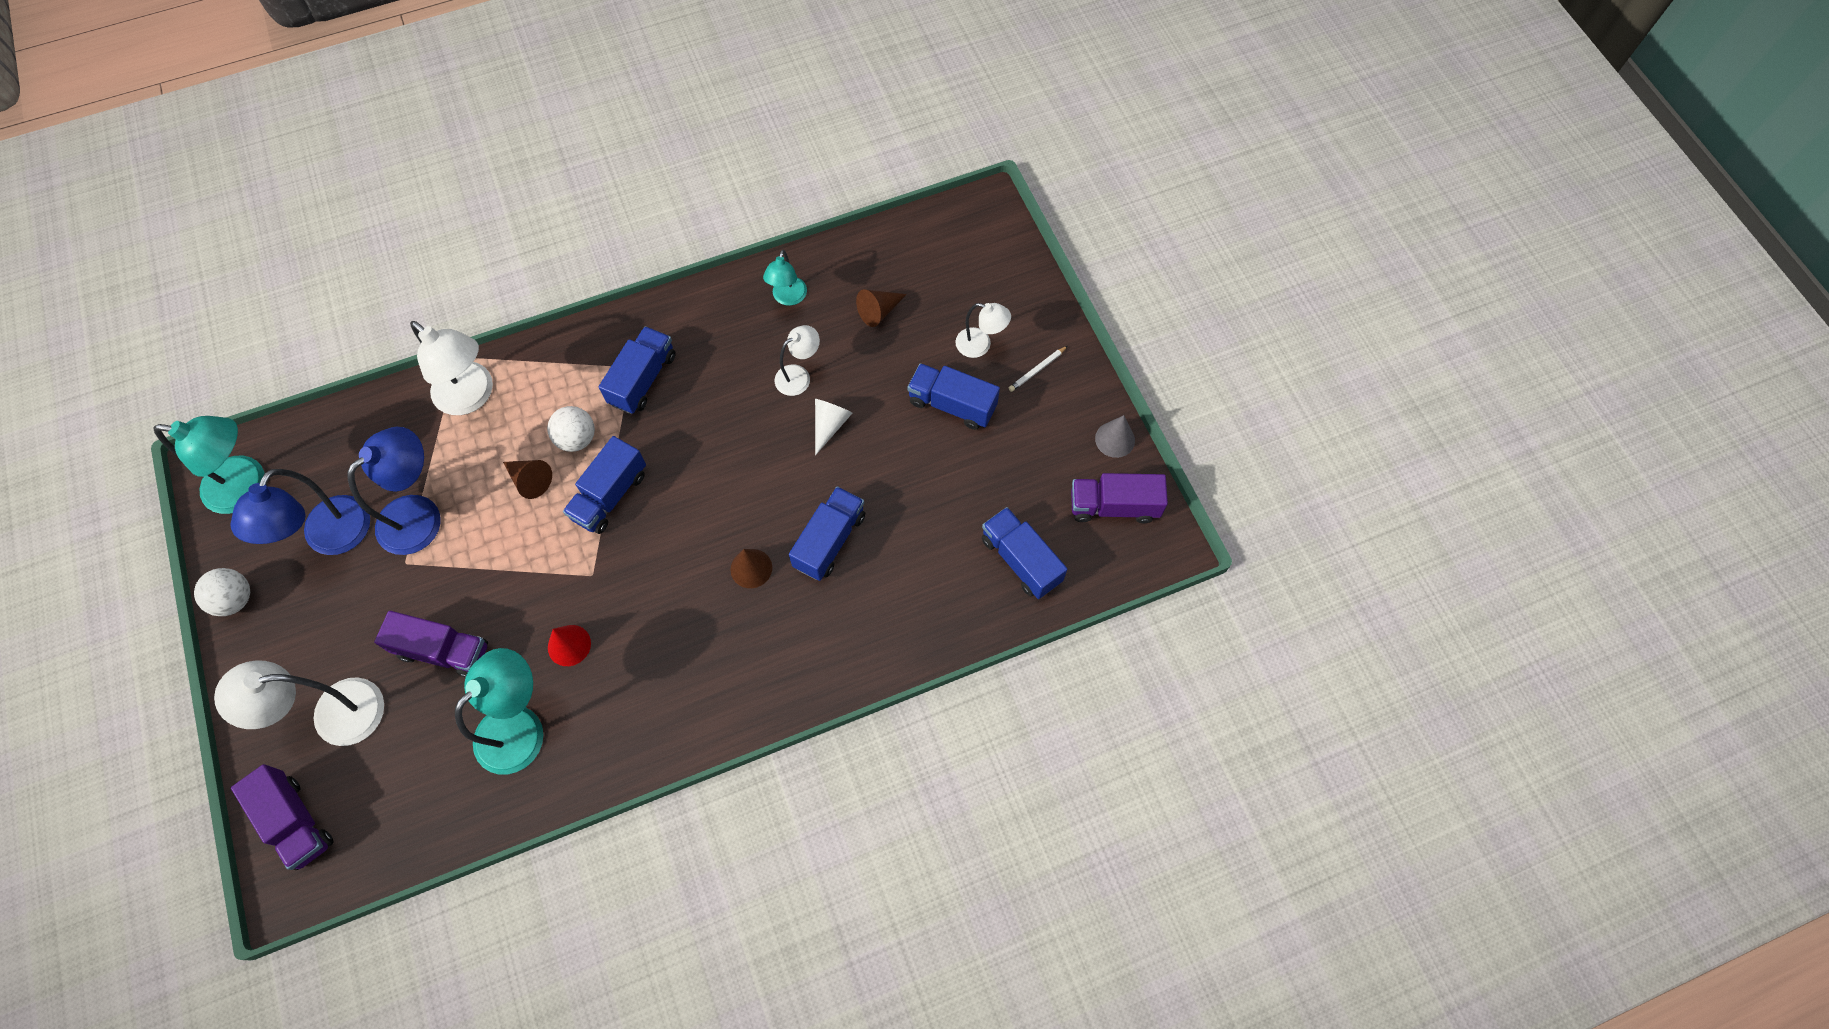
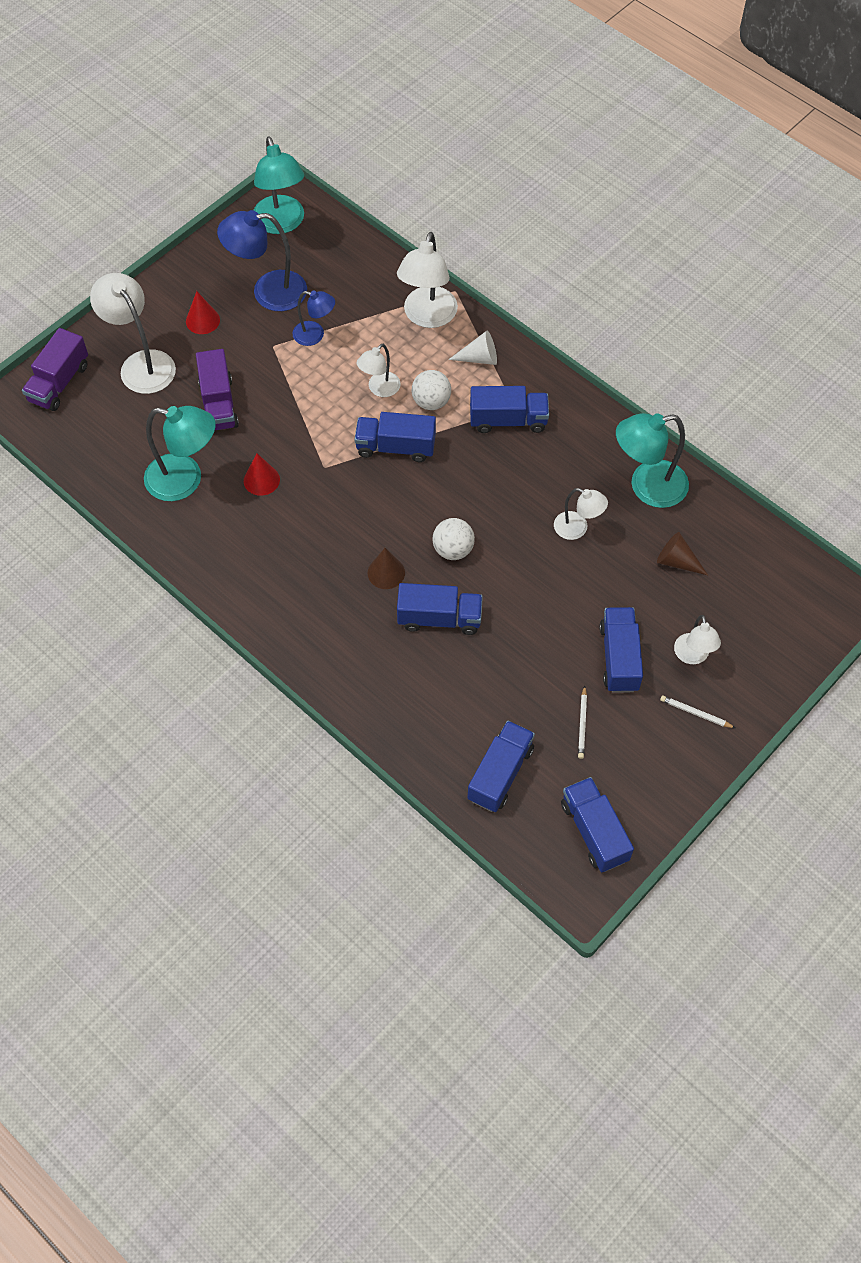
camera: 65 degrees right, 5 degrees down
(235, 599) = (196, 263): white ball -> white ball (453, 549)
(320, 623) = (202, 320): none -> red cone
(420, 514) = (315, 335): blue lamp -> blue lamp, size x0.58
(530, 480) = (379, 389): brown cone -> white lamp
(788, 298) = (647, 487): turquoise lamp -> turquoise lamp, size x1.73
(830, 425) = (544, 572): white cone -> white cone (479, 358)
(1004, 467) = (582, 724): none -> white pencil
(1113, 506) = (594, 831): purple truck -> blue truck
(1115, 439) = (663, 807): grey cone -> none

